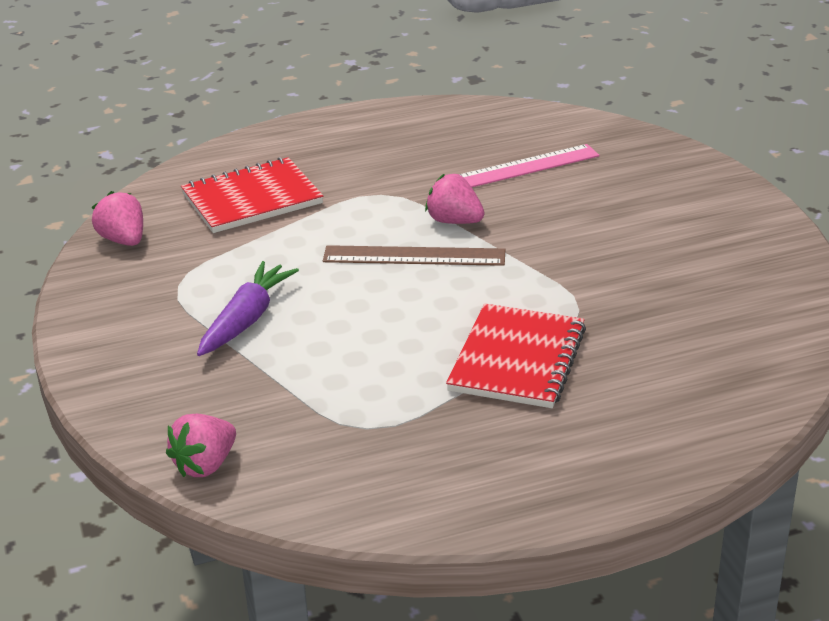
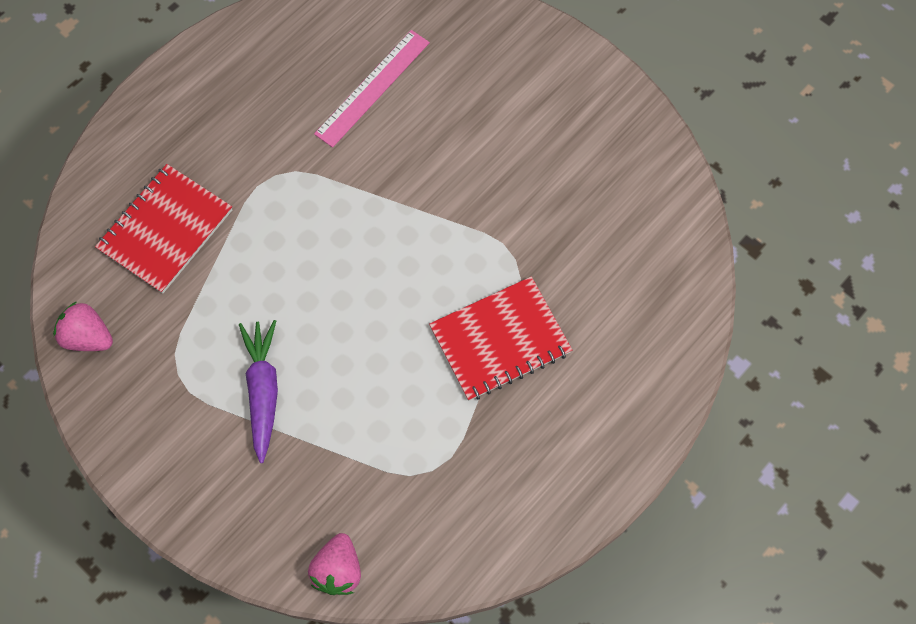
camera: 30 degrees left, 35 degrees up
(414, 256) = (351, 248): brown ruler -> none
(454, 221) = (358, 186): pink strawberry -> none
(517, 359) = (500, 340): red notebook -> red notebook turned 75 degrees clockwise

